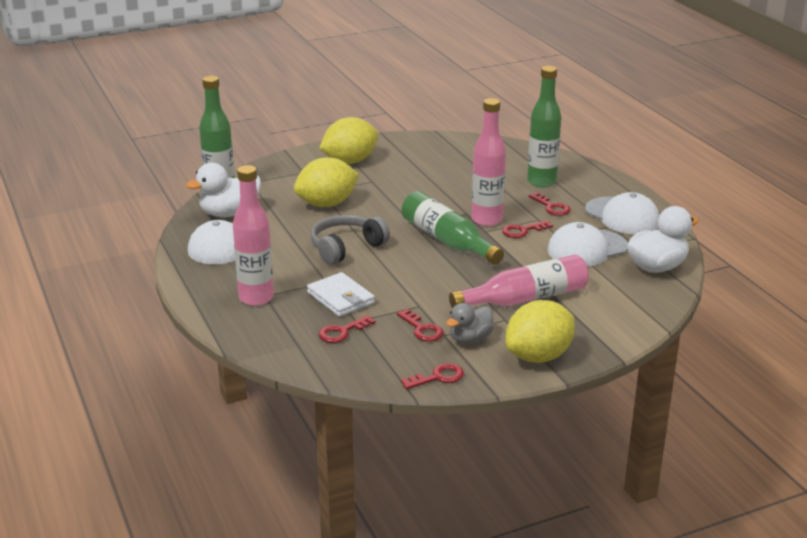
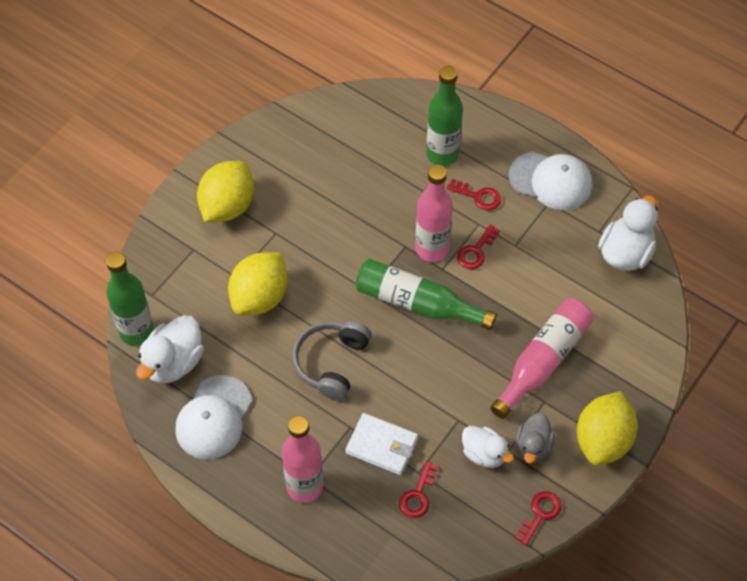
camera: 30 degrees left, 30 degrees up
(422, 329) = (484, 454): red key -> white duck
(587, 248) = (550, 253): white cap -> none

